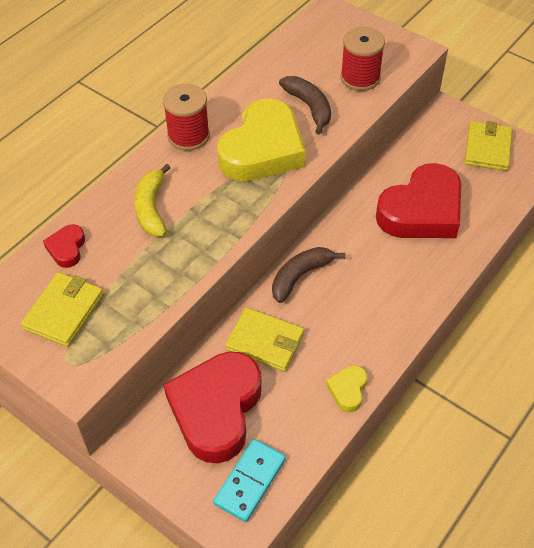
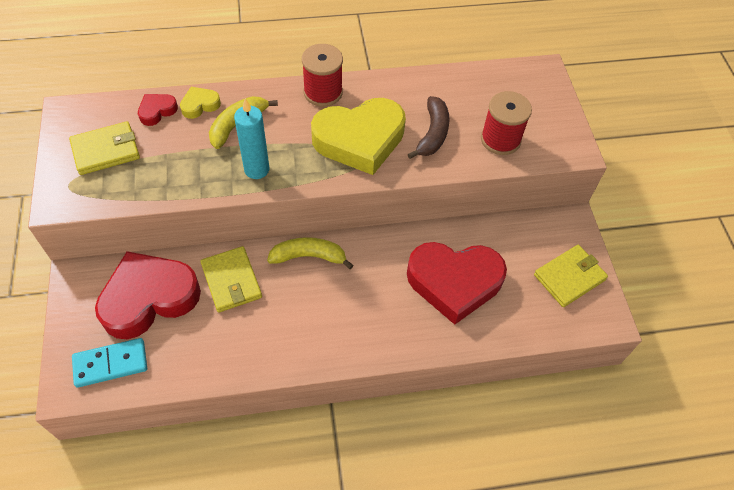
camera: 40 degrees right, 5 degrees up
(212, 228) = (256, 169): none -> turquoise candle
(300, 276) = (309, 256): brown banana -> yellow banana
(348, 390) = (241, 363): yellow heart -> yellow heart (200, 105)

